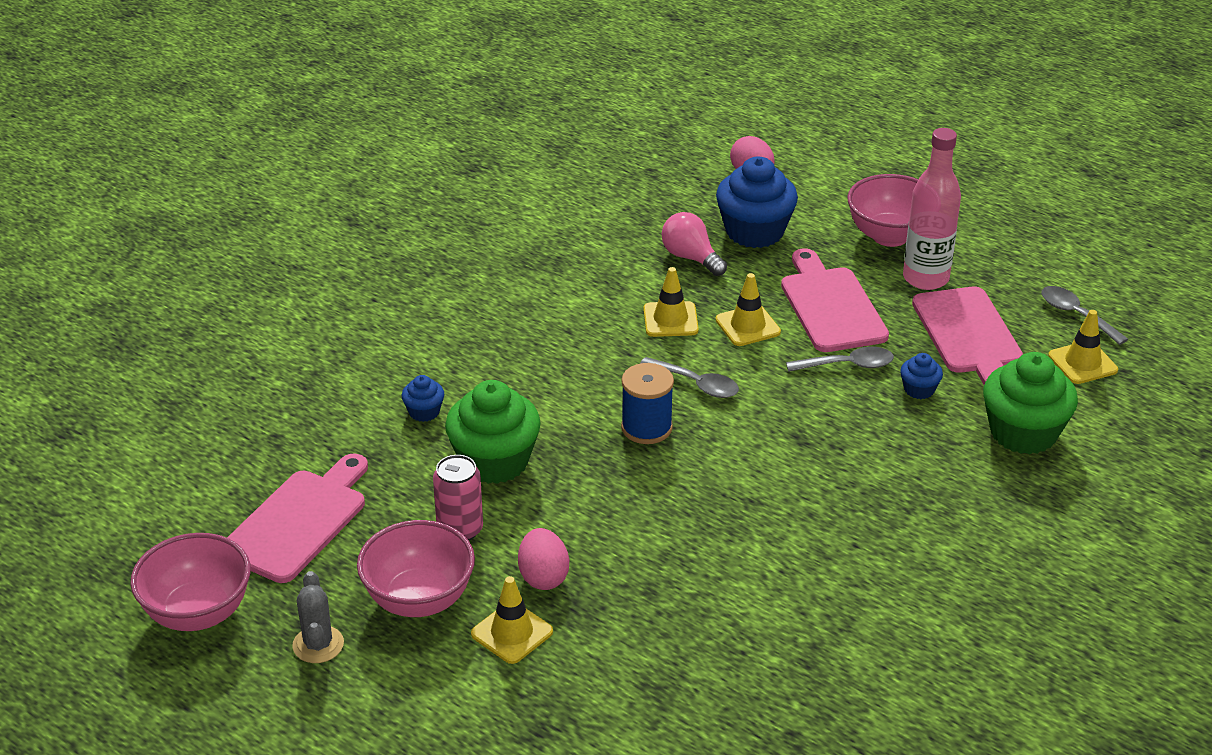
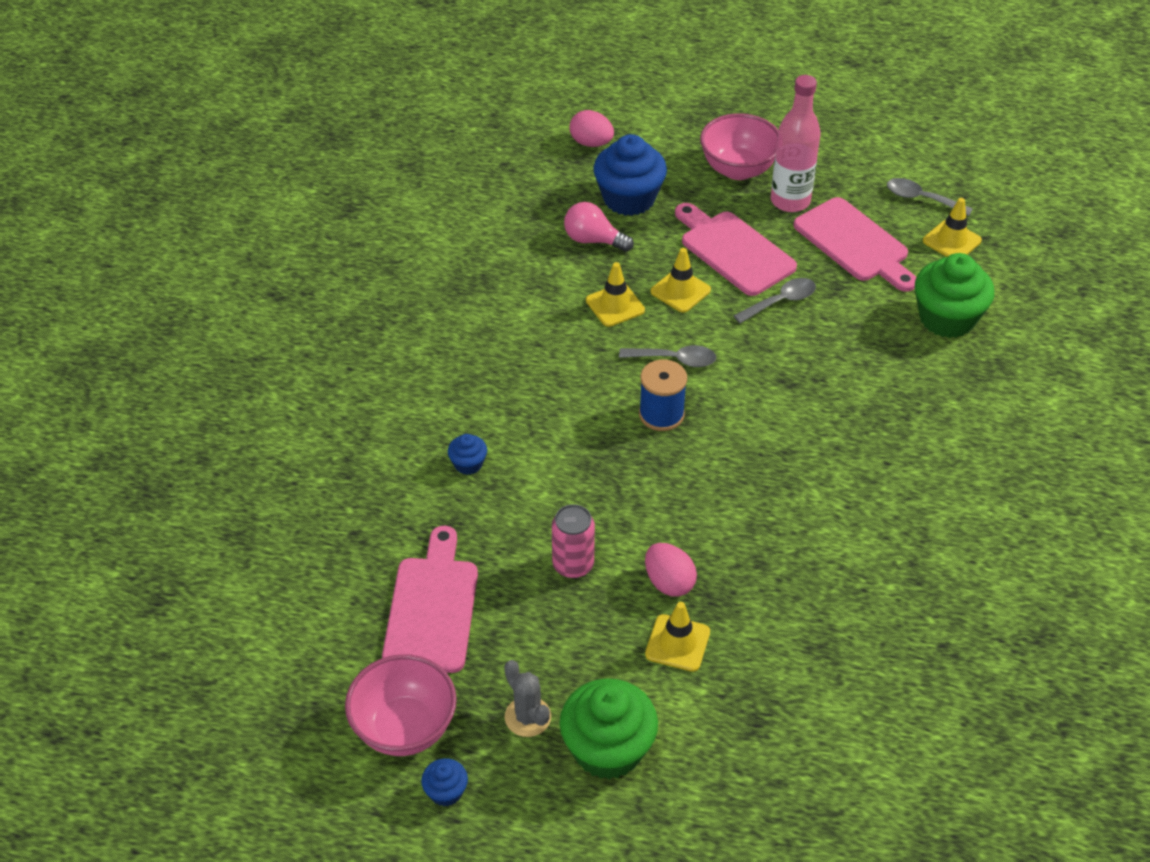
camera: 25 degrees left, 10 degrees up
(419, 599) = (583, 642): pink bowl -> none
(494, 461) = (559, 490): green cupcake -> green cupcake (608, 749)
(919, 389) = (848, 306): blue cupcake -> blue cupcake (446, 791)

